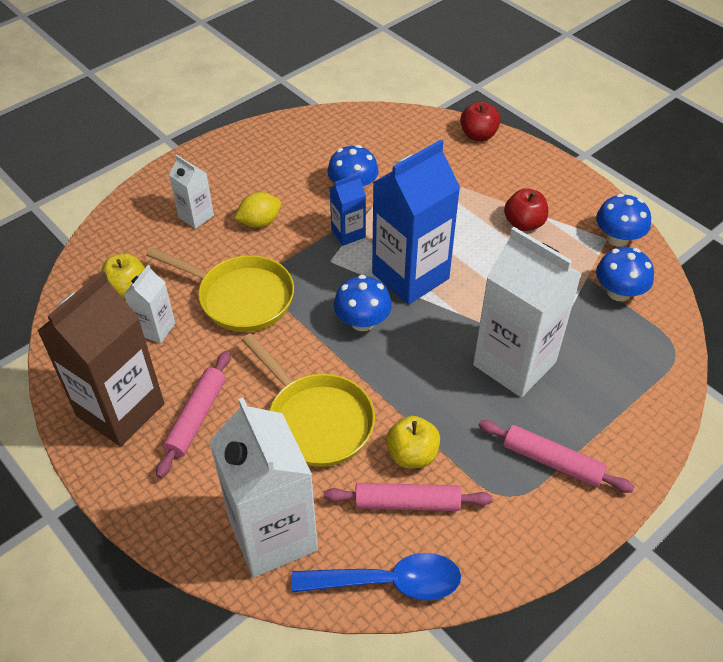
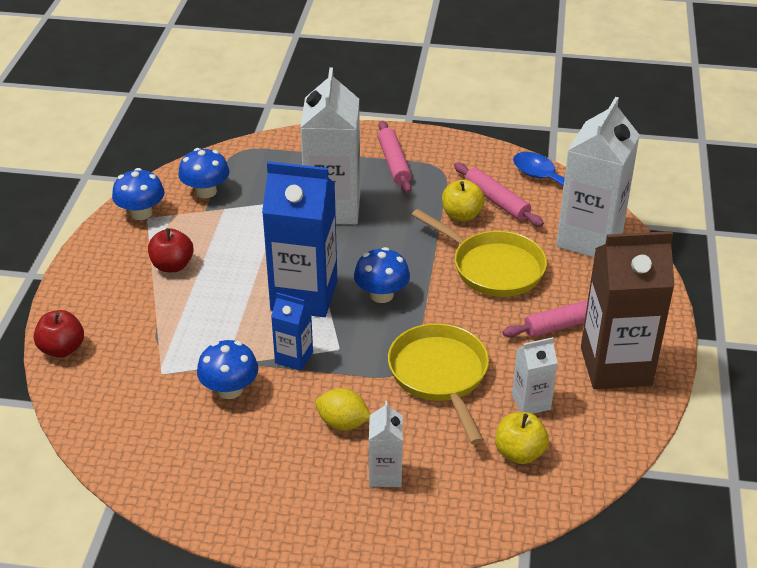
camera: 130 degrees left, 10 degrees down
(316, 420) = (493, 268): yellow pan -> yellow pan turned 120 degrees clockwise

